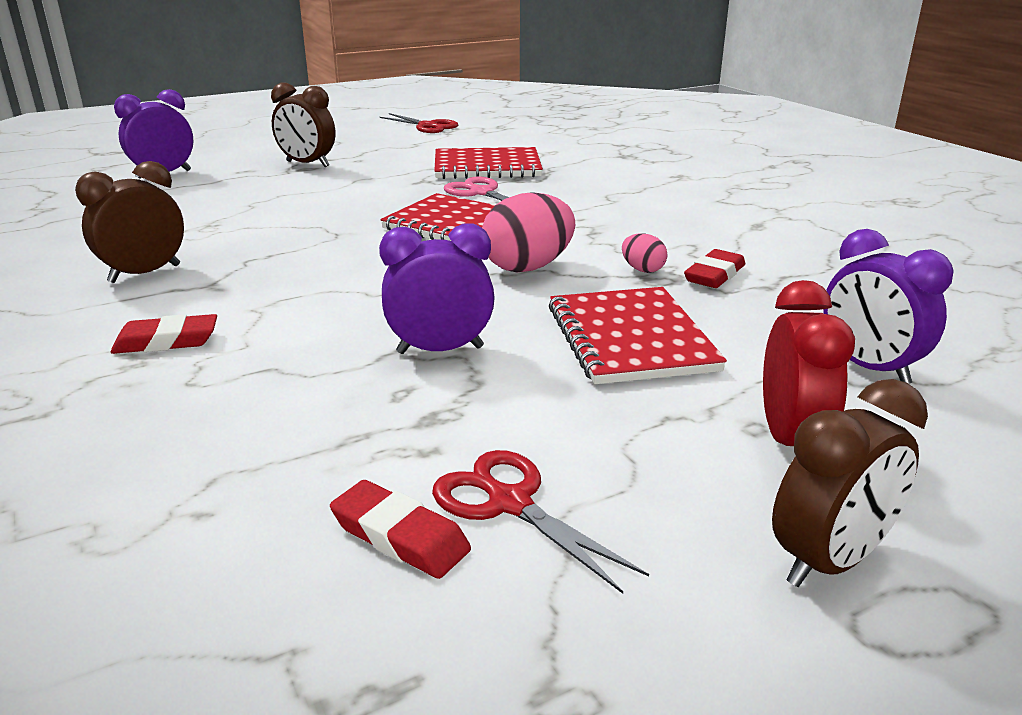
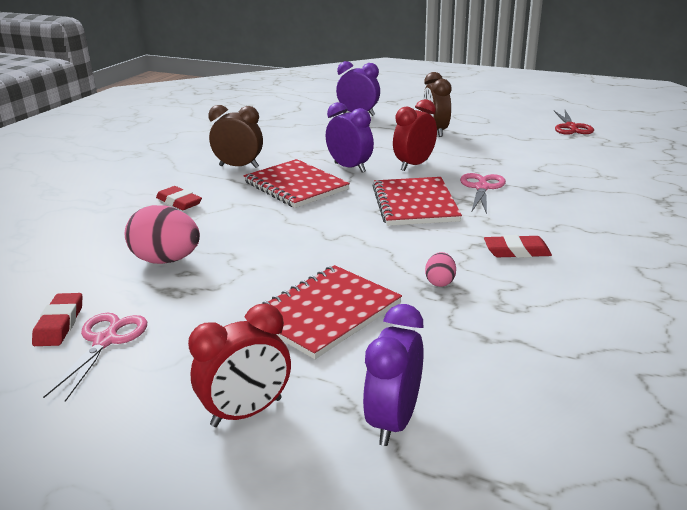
camera: 55 degrees right, 0 degrees up
(368, 197) = (414, 165): none -> red clock
(440, 350) = (242, 263): purple clock -> purple clock (349, 167)
(487, 167) = (532, 171): red notebook -> red notebook (296, 186)
(510, 503) = (105, 341): red scissors -> pink scissors
(528, 267) = (384, 245): pink egg -> pink egg (166, 260)
(714, 275) = (473, 311): red eraser -> red eraser (517, 251)
(829, 561) = (117, 462): brown clock -> none

